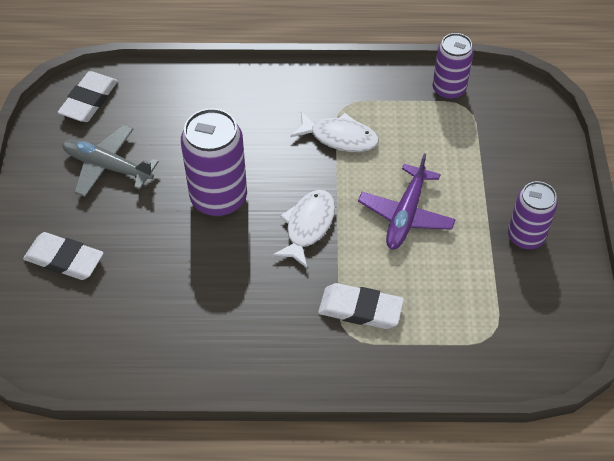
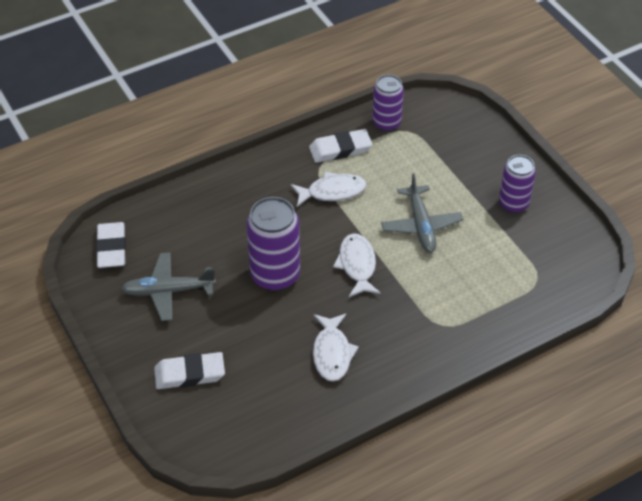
camera: 30 degrees left, 5 degrees down
(214, 307) = (332, 353): none -> white fish
(360, 309) = (437, 304): white eraser -> white eraser (340, 149)
(406, 214) = (421, 225): purple plane -> grey plane

